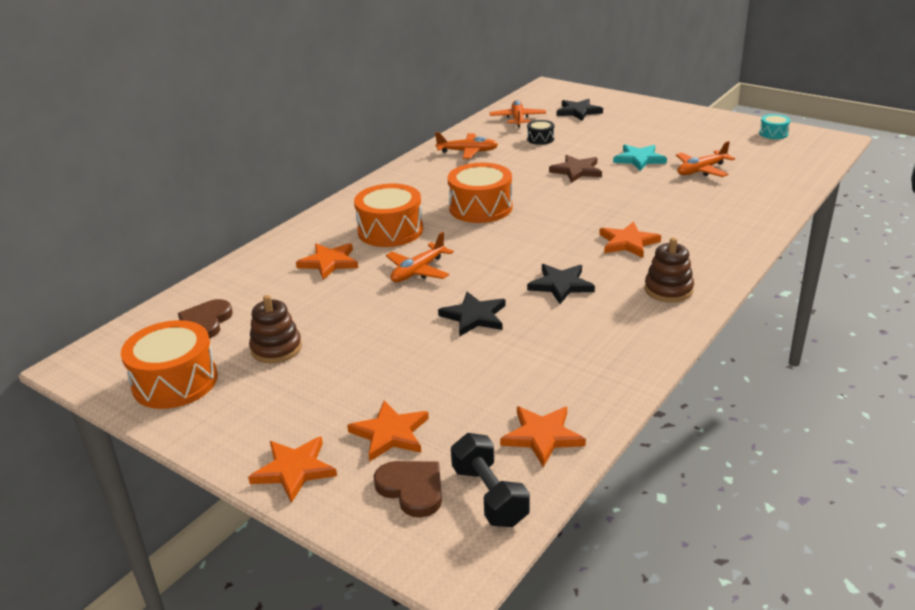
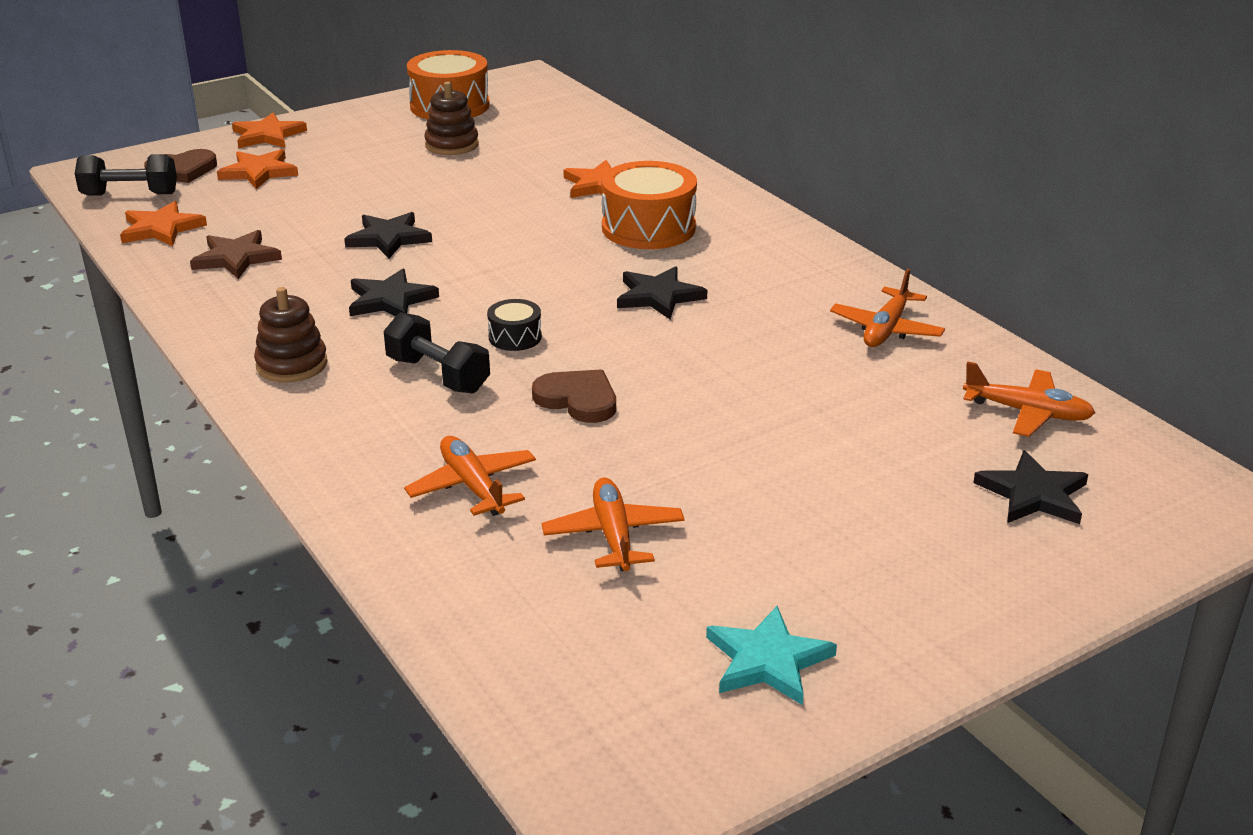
camera: 110 degrees right, 0 degrees up
(206, 322) = (538, 122): brown heart -> brown heart (578, 399)
(418, 271) = (524, 227): orange plane -> orange plane (472, 486)
(480, 208) = (658, 296): orange drum -> black star
(540, 139) = (900, 410): black drum -> black drum (515, 337)
(576, 171) = (723, 405): brown star -> brown star (236, 258)
(628, 242) = (438, 375): orange star -> black dumbbell
(639, 159) = (721, 484): turquoise star -> turquoise star (767, 660)
(773, 133) = (722, 725): turquoise drum -> none

